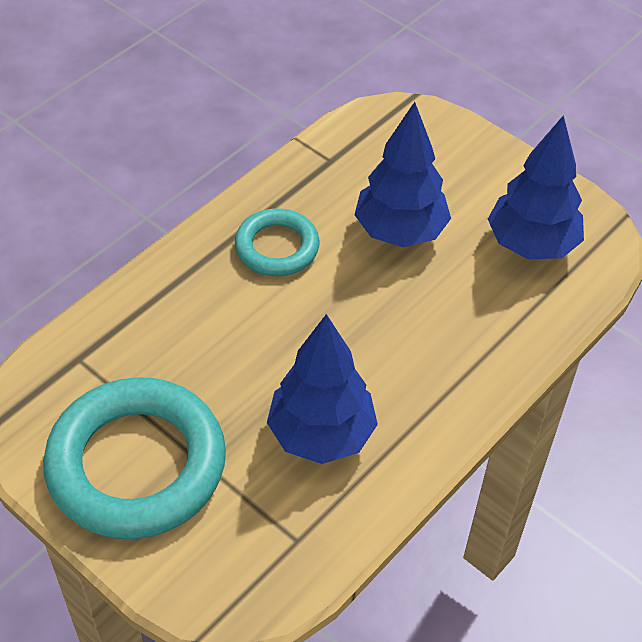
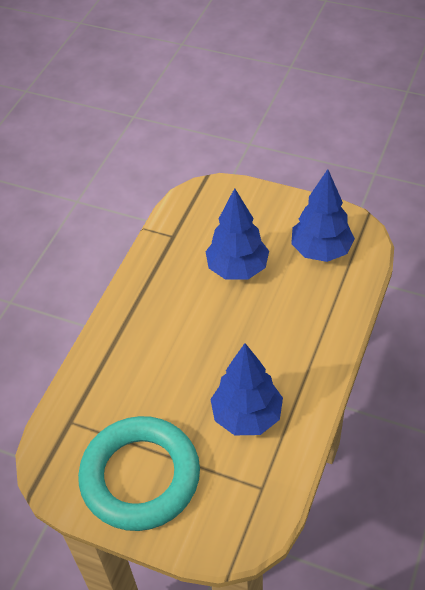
camera: 15 degrees left, 0 degrees up
(277, 247) = (165, 304): turquoise ring -> none

